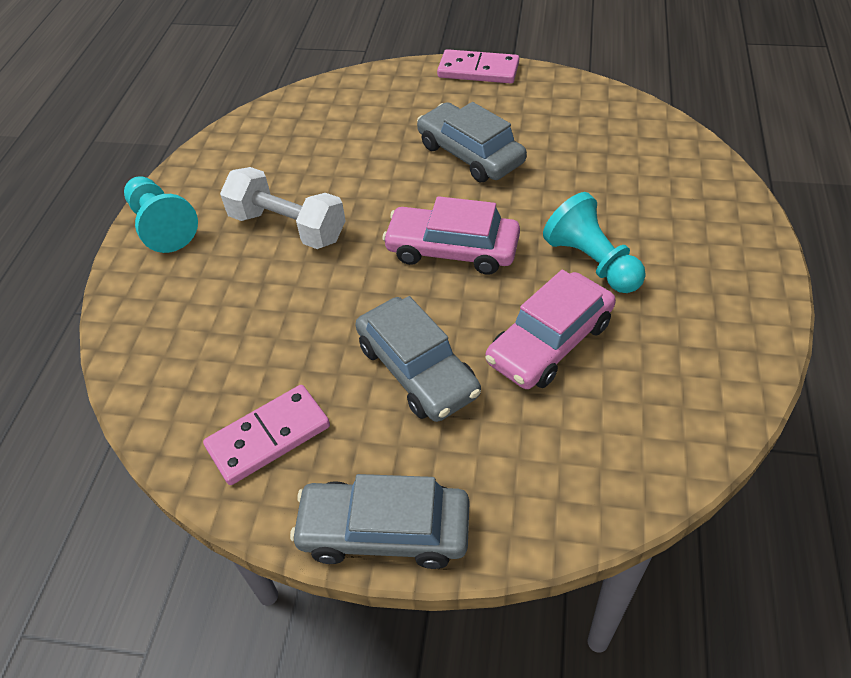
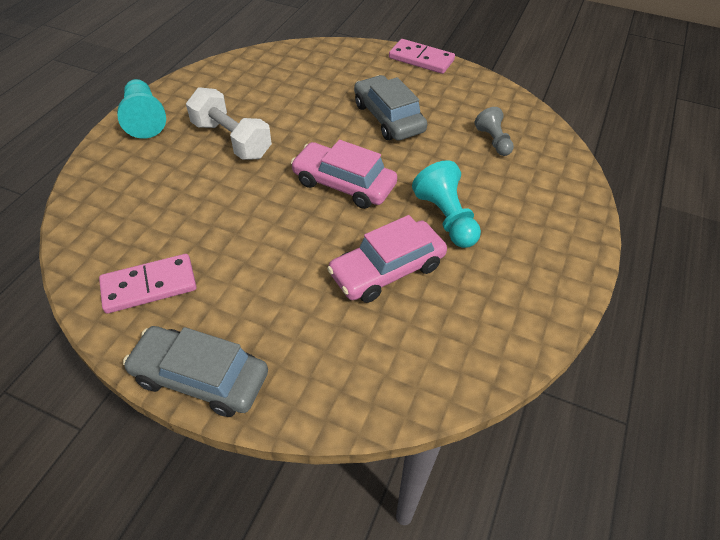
camera: 10 degrees right, 0 degrees up
(417, 370) = (278, 265): grey car -> none
(607, 154) = (493, 141): none -> grey pawn

